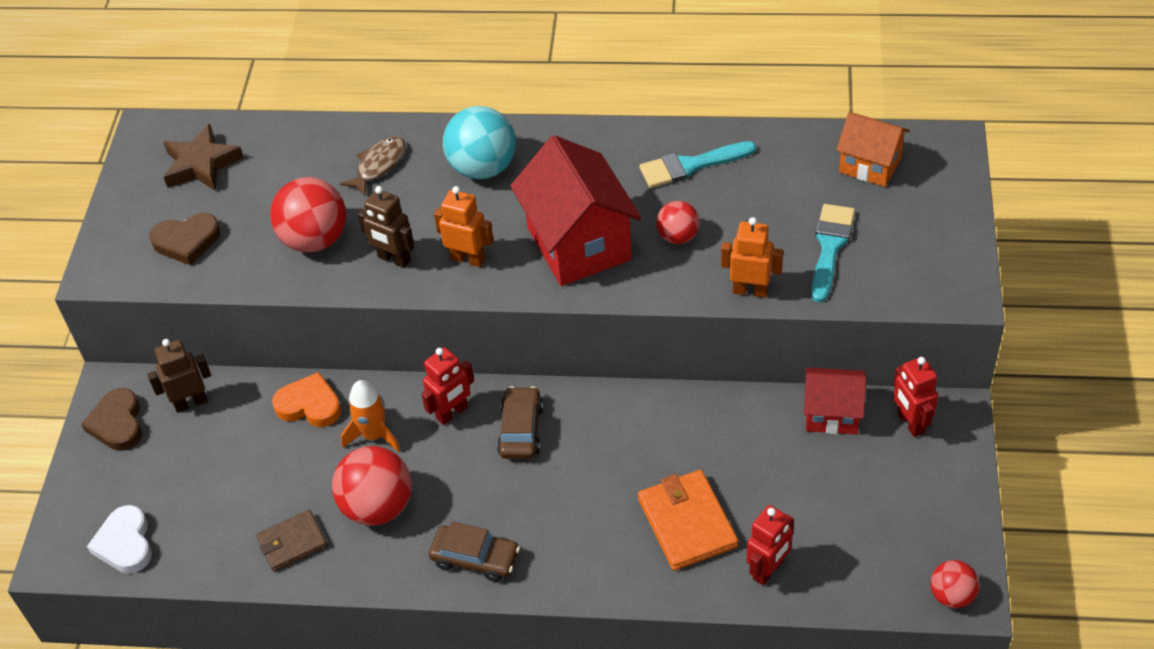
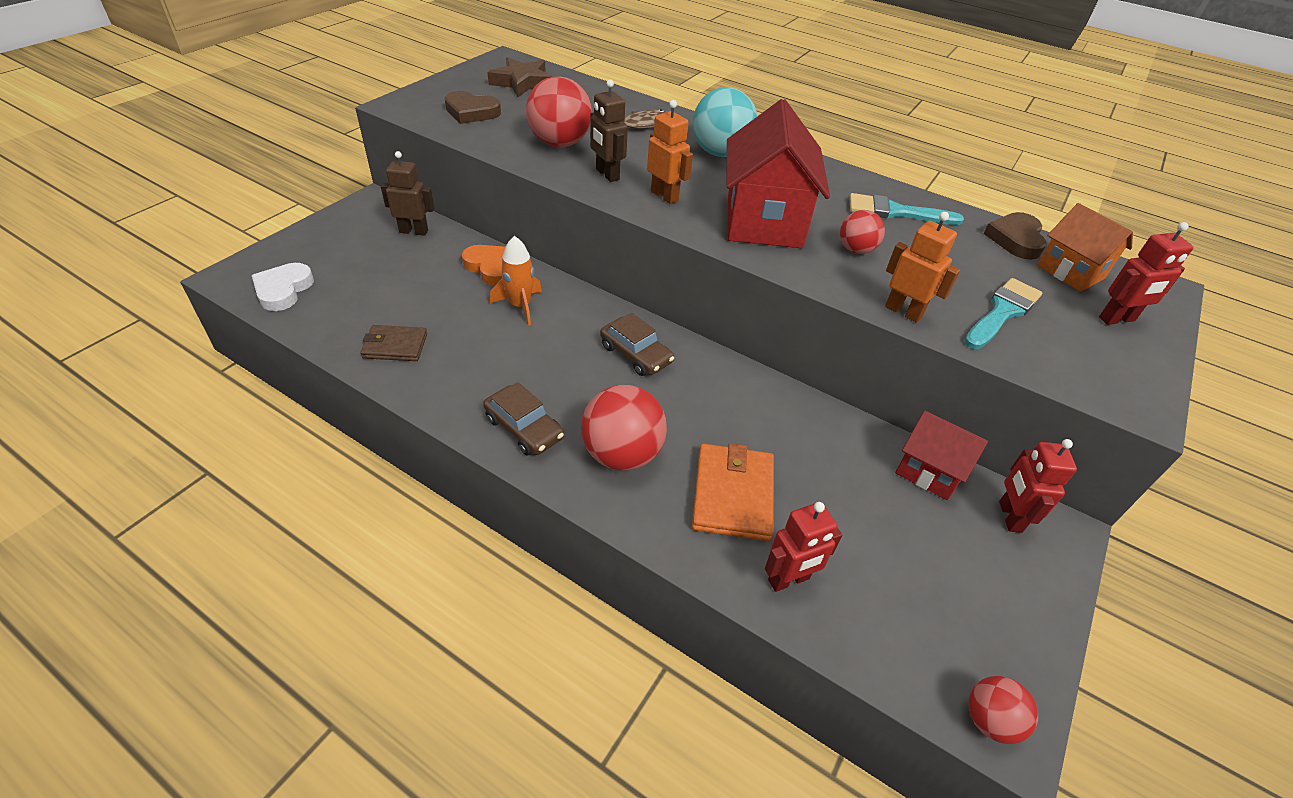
camera: 20 degrees right, 5 degrees down
(117, 423) = (355, 222): brown heart -> brown heart (1015, 239)
(378, 507) = (480, 353): red ball -> red ball (622, 454)
(452, 413) = (591, 318): red robot -> red robot (1117, 319)
(521, 430) = (636, 354): brown car -> brown car turned 105 degrees clockwise

